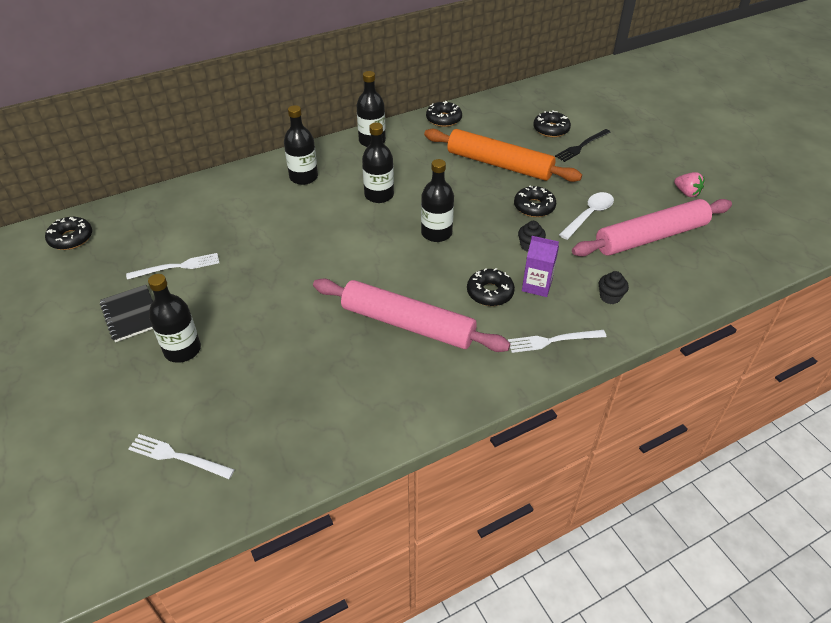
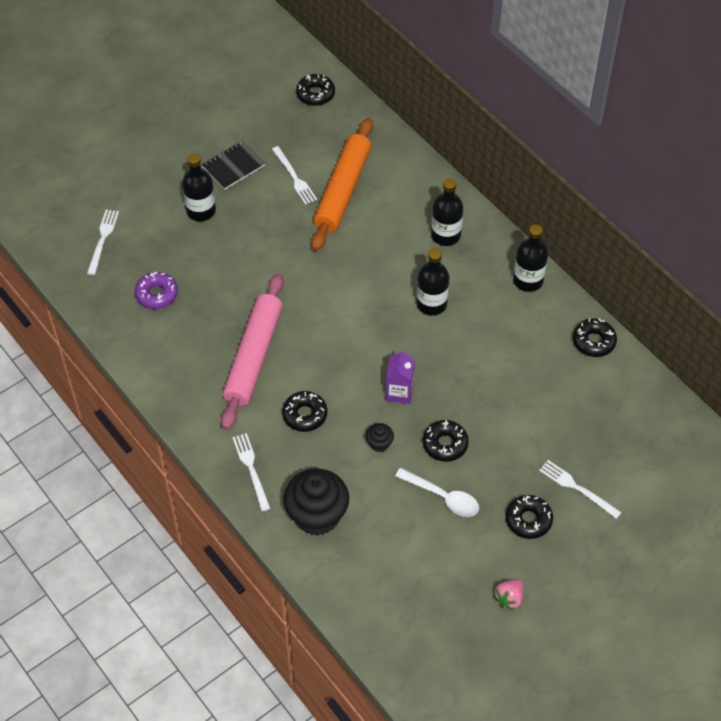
camera: 80 degrees right, 10 degrees up
(291, 404) = (157, 294): none -> purple donut
(436, 233) = (382, 361): black bottle -> none
(499, 164) = (515, 406): orange rolling pin -> orange rolling pin (343, 190)
(537, 285) = (321, 453): purple carton -> purple carton (399, 392)
(551, 129) = (605, 454): black donut -> black donut (528, 520)
(581, 146) = (577, 488): black fork -> white fork
(610, 297) = (317, 516): black cupcake -> black cupcake, size x2.24
(651, 237) = (418, 556): pink rolling pin -> none

